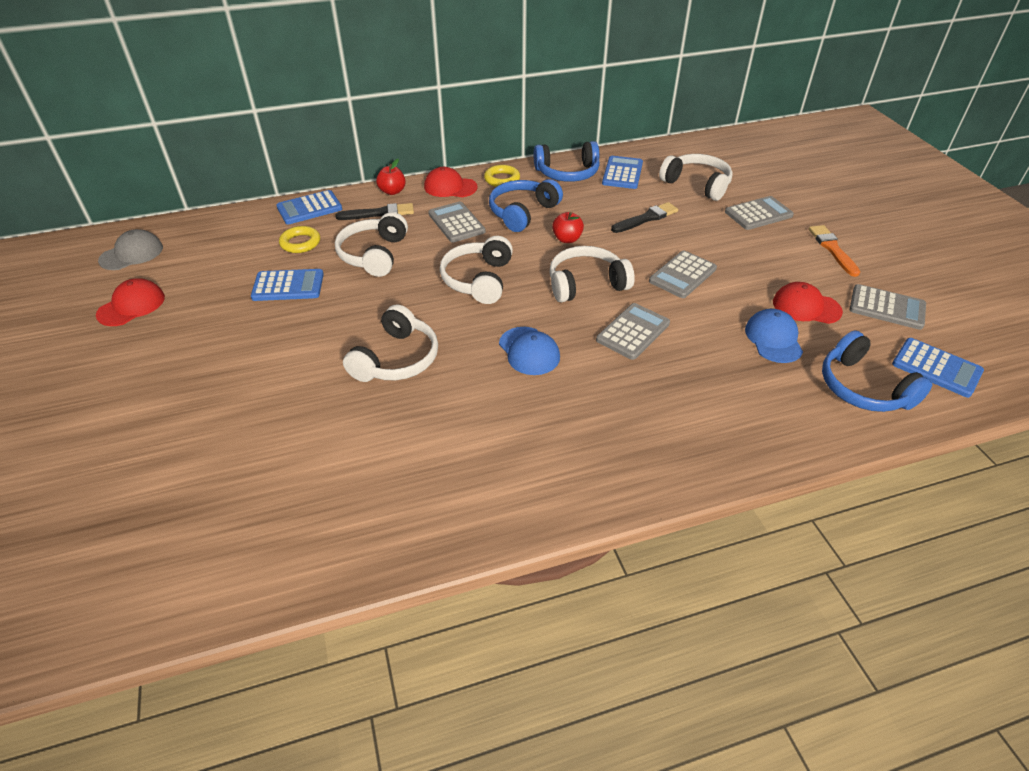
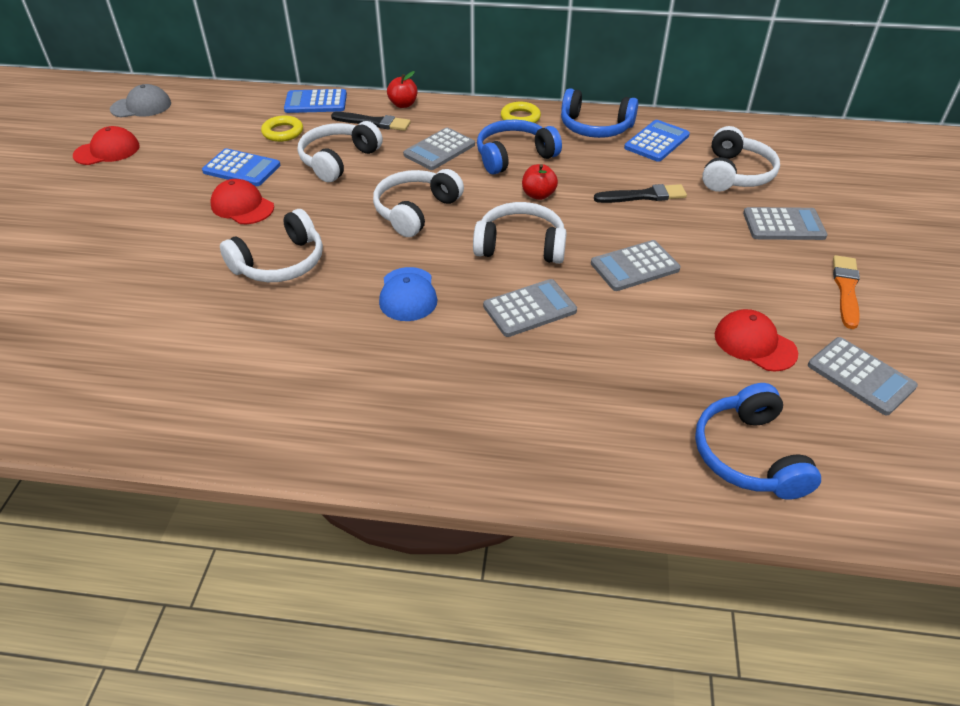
camera: 25 degrees right, 0 degrees up
(450, 187) = (462, 113): red cap -> red cap (242, 206)
(456, 223) = (439, 150): grey calculator -> grey calculator turned 135 degrees counterclockwise
(697, 184) = (735, 174): white headphones -> white headphones turned 45 degrees clockwise
(773, 339) = (683, 366): blue cap -> none
(936, 368) = (867, 466): blue calculator -> none

